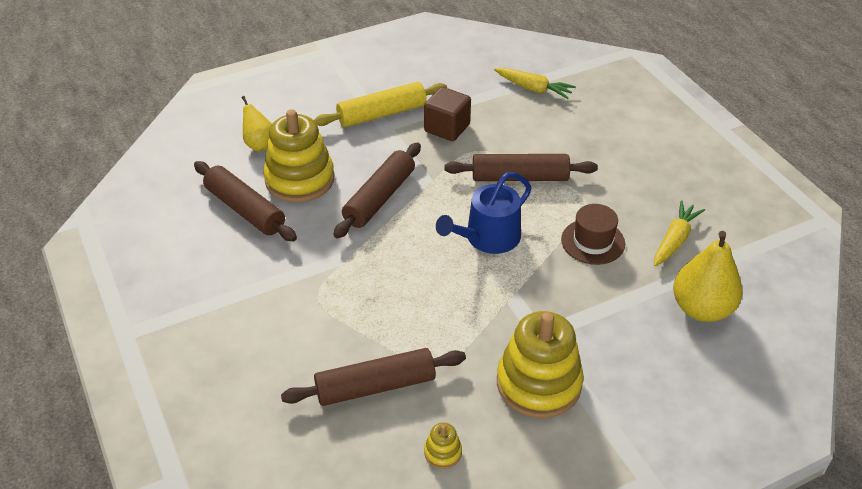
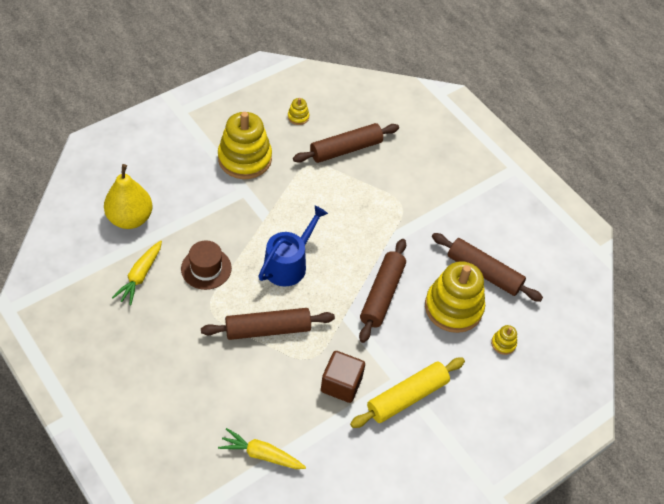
camera: 165 degrees right, 10 degrees up
(260, 145) = (503, 343): yellow pear -> yellow stacking toy

